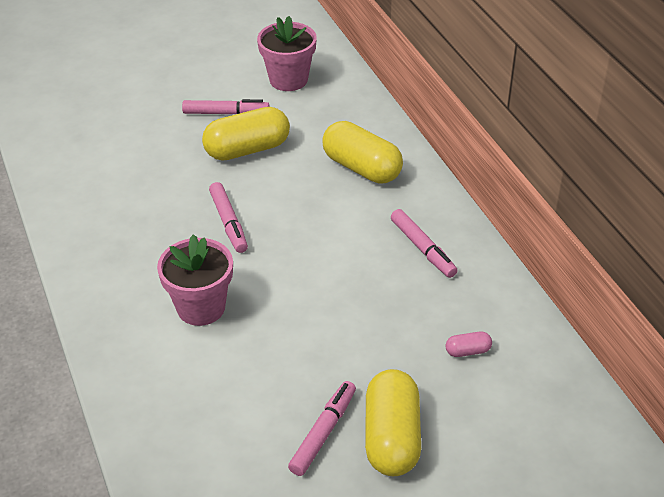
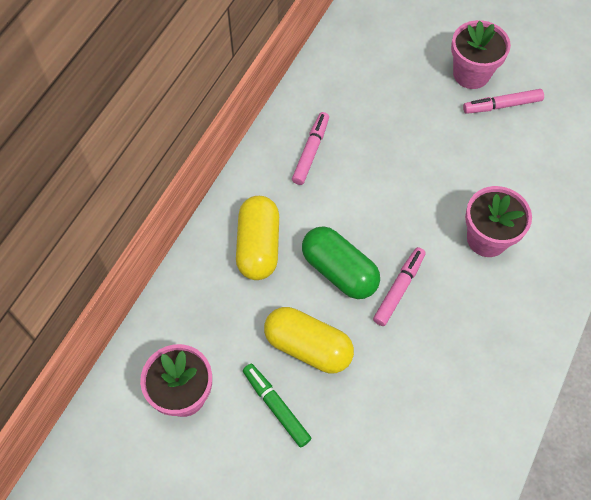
camera: 130 degrees left, 20 degrees up
(226, 113) = (276, 406): pink marker -> green marker
(286, 199) = (339, 271): none -> green capsule
(392, 437) = (471, 74): yellow capsule -> pink flower pot
(467, 351) = (376, 77): pink capsule -> none

